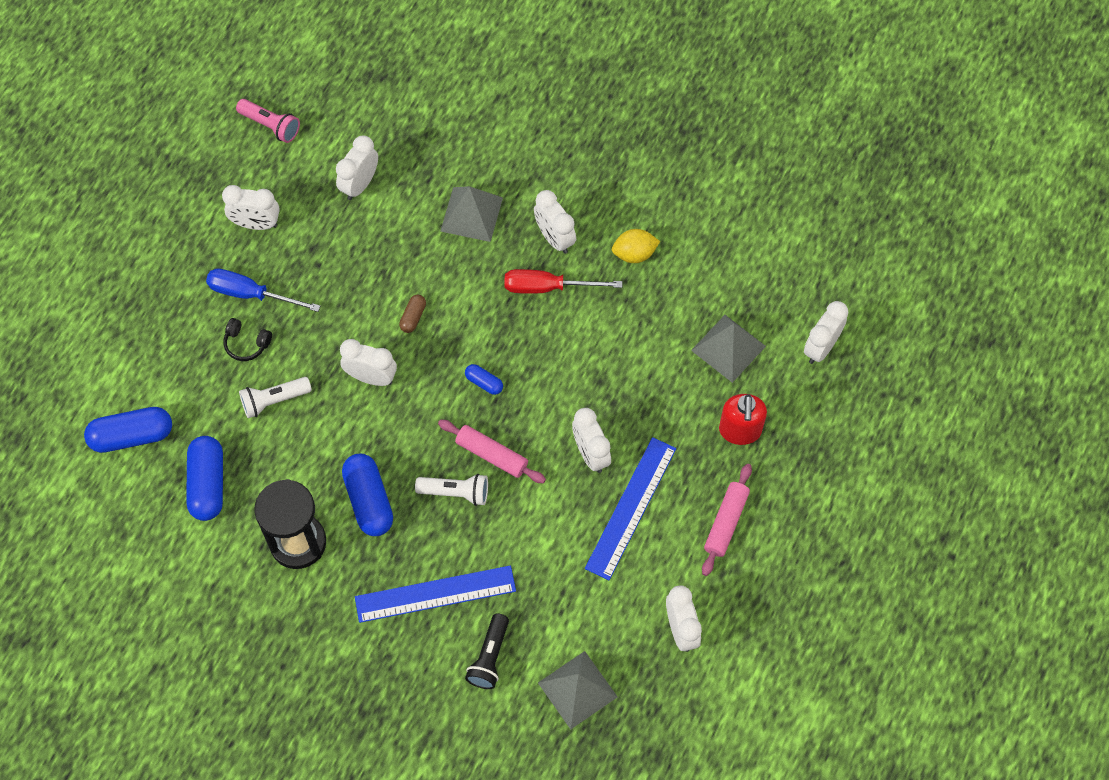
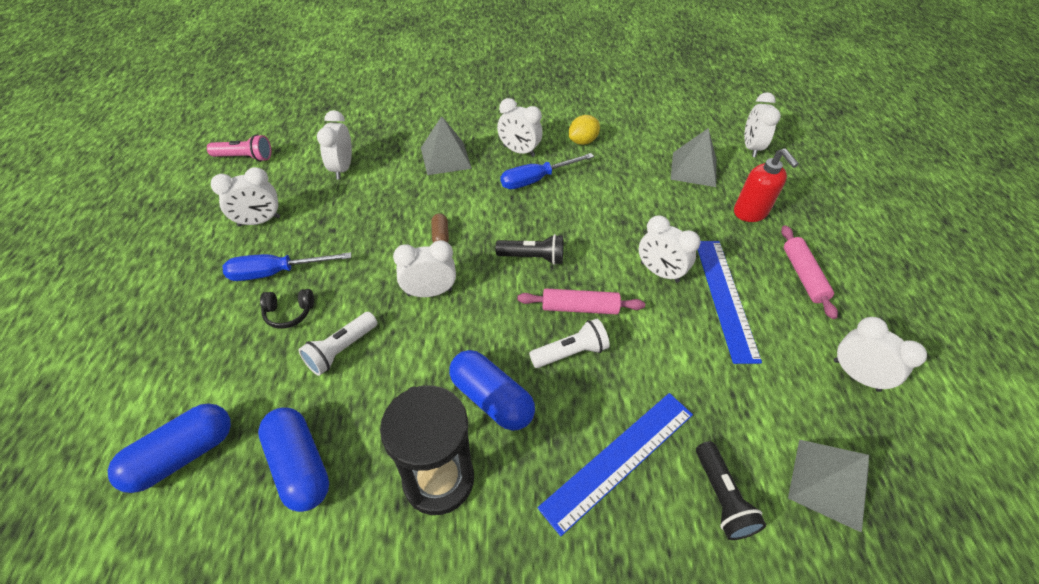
camera: 30 degrees left, 15 degrees down
(484, 382) = (533, 257): blue capsule -> black flashlight
(548, 287) = (536, 179): red screwdriver -> blue screwdriver

